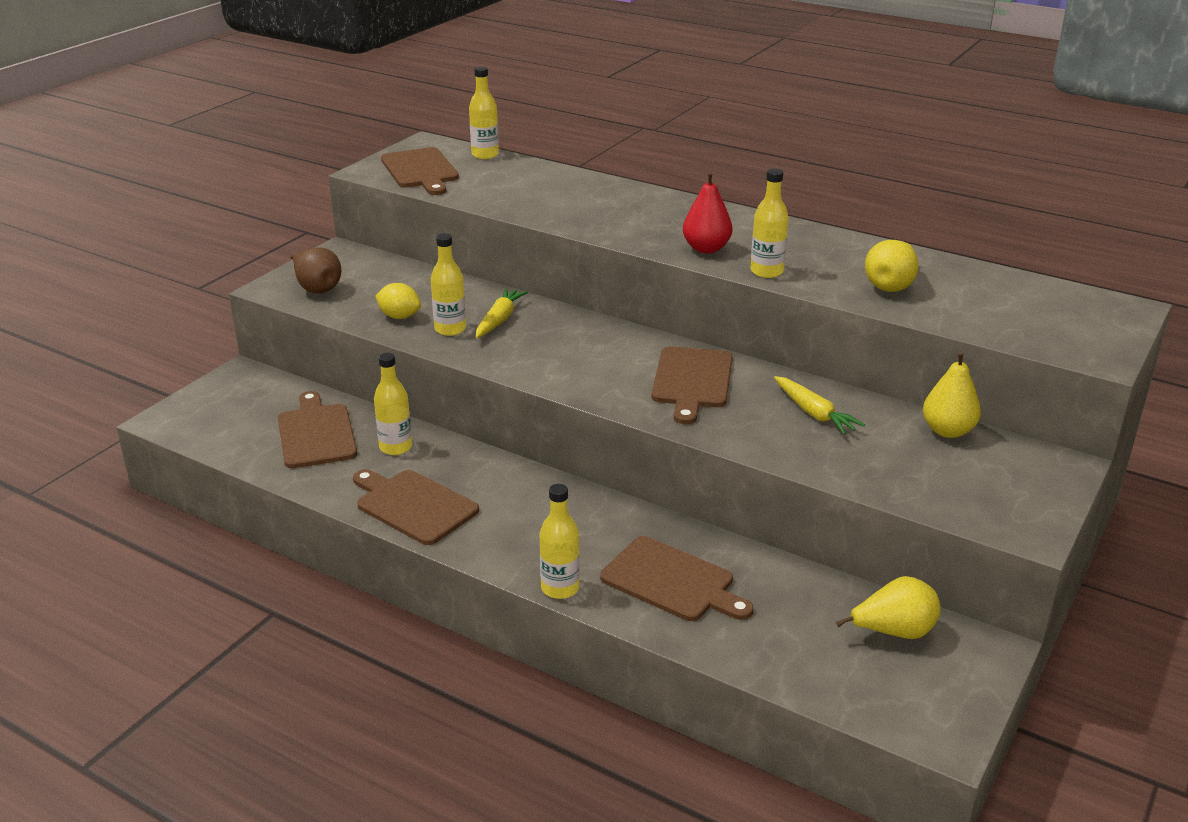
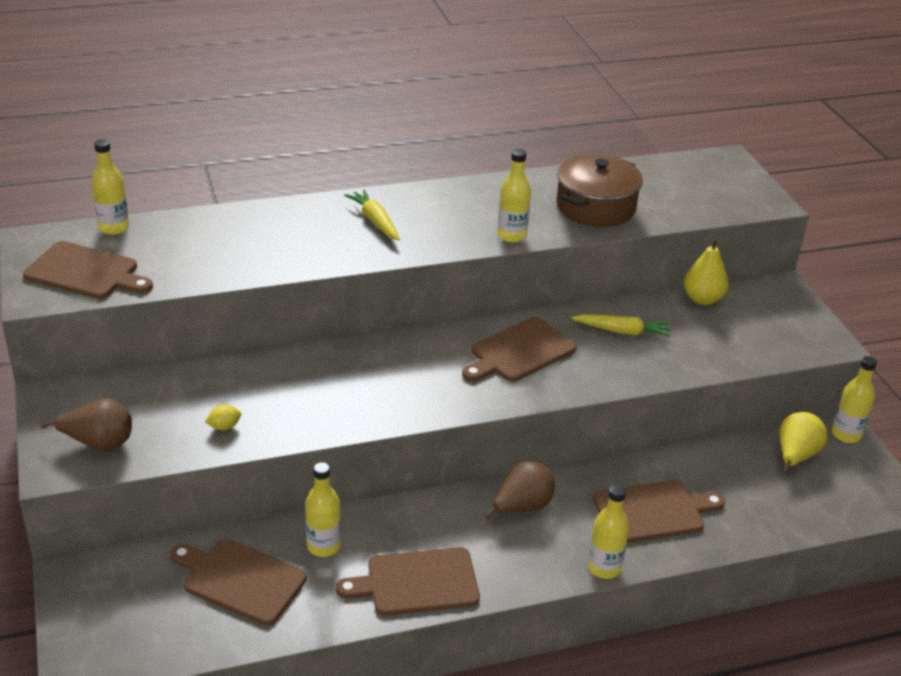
camera: 50 degrees left, 5 degrees up
(399, 316) = (224, 427): yellow lemon -> yellow lemon, size x0.66
(450, 329) = (286, 413): yellow bottle -> yellow bottle (846, 434)
(499, 320) = (308, 382): yellow carrot -> yellow carrot (375, 221)
(571, 511) = (522, 507): none -> brown pear
(692, 381) = (519, 352): brown cutting board -> brown cutting board turned 90 degrees clockwise
(706, 248) = (442, 236): red pear -> none
(891, 285) = (596, 207): yellow pear -> brown pot

